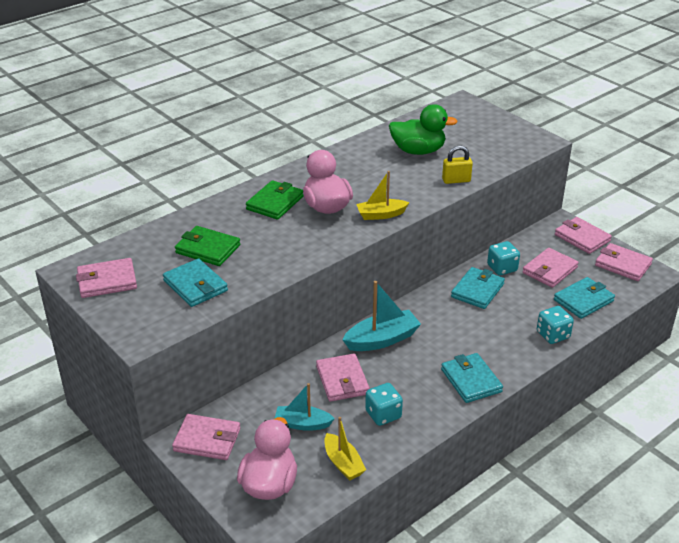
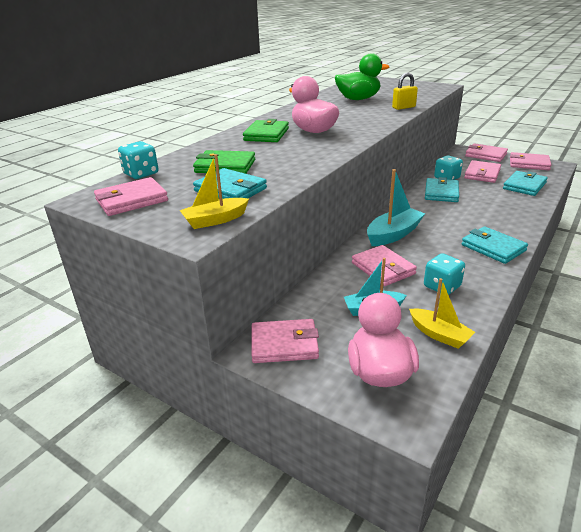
camera: 15 degrees left, 5 degrees down
(381, 215) = (364, 129): yellow boat -> yellow boat (215, 220)
(553, 335) = (525, 208): turquoise dice -> turquoise dice (141, 174)

